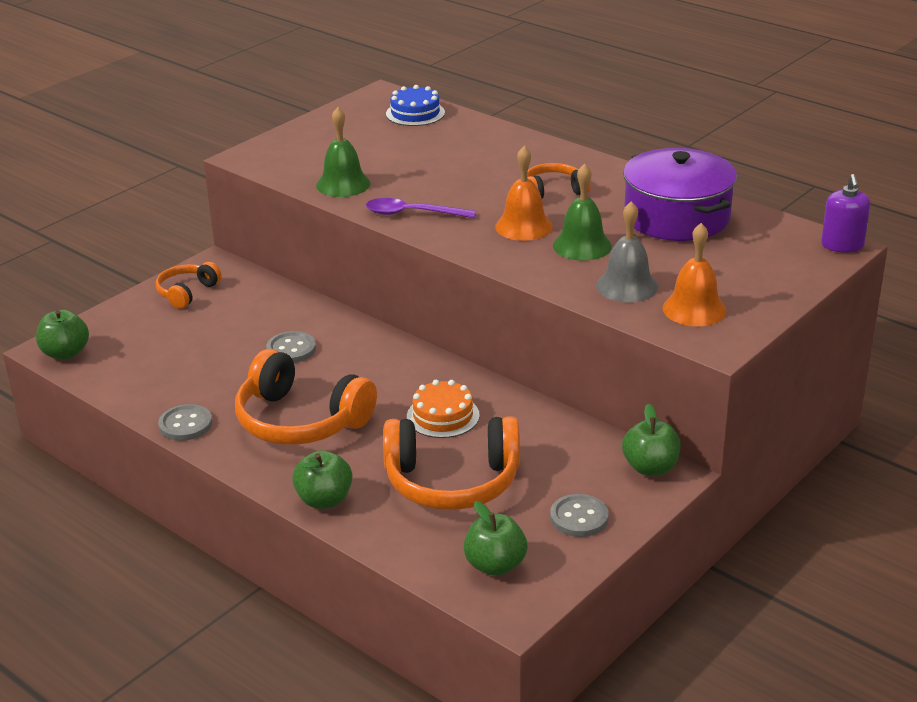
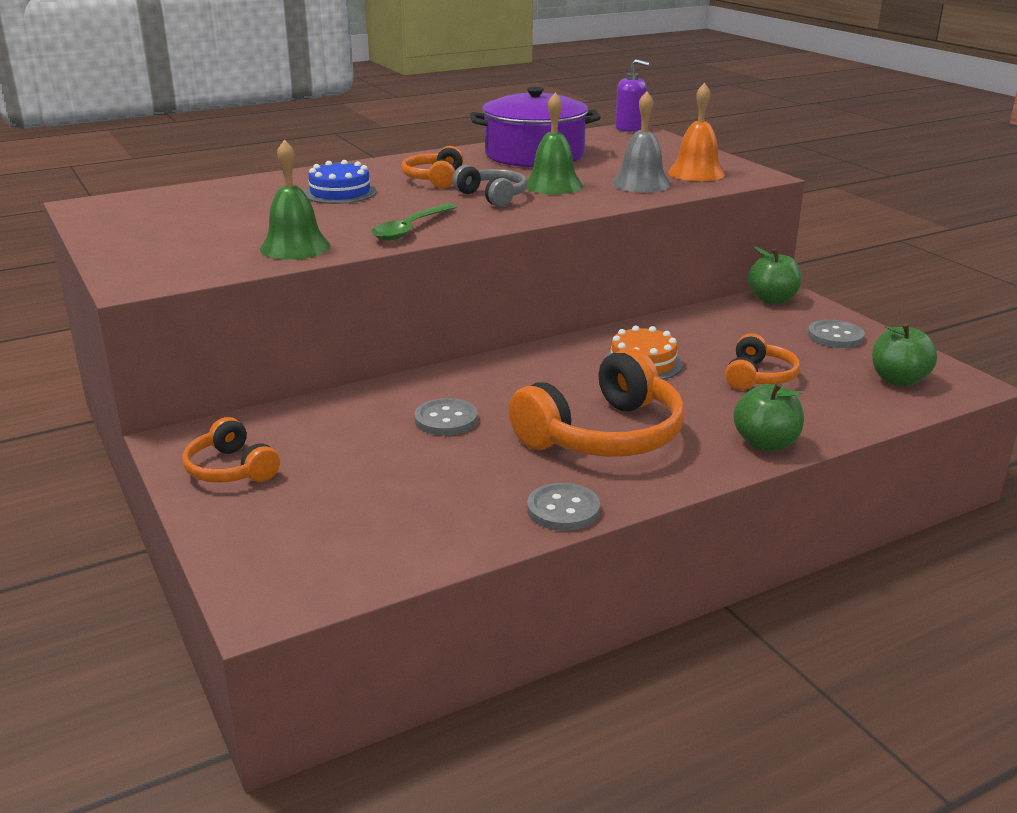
camera: 70 degrees left, 5 degrees down
(65, 353) = (293, 590): green apple -> none
(412, 214) = (410, 229): purple spoon -> green spoon
(415, 113) = (169, 199): blue cake -> blue cake (340, 193)
(452, 481) = (758, 377): orange headphones -> orange headphones, size x0.54
(523, 226) = (492, 197): orange bell -> grey headphones

